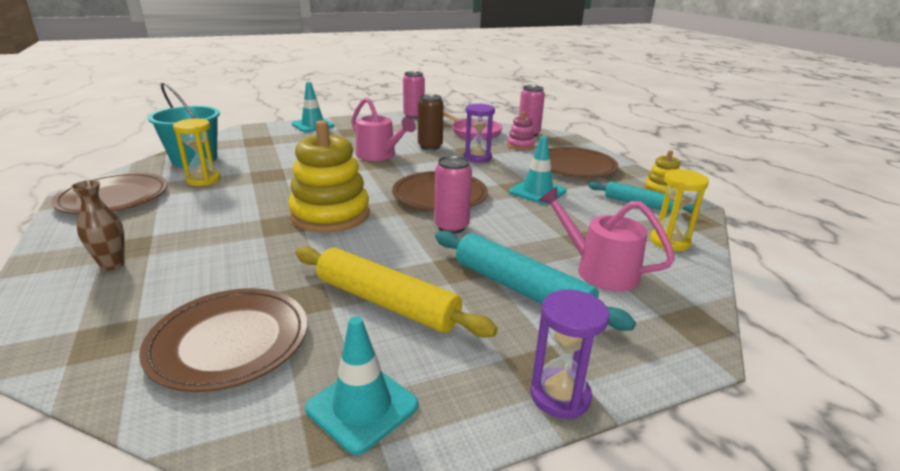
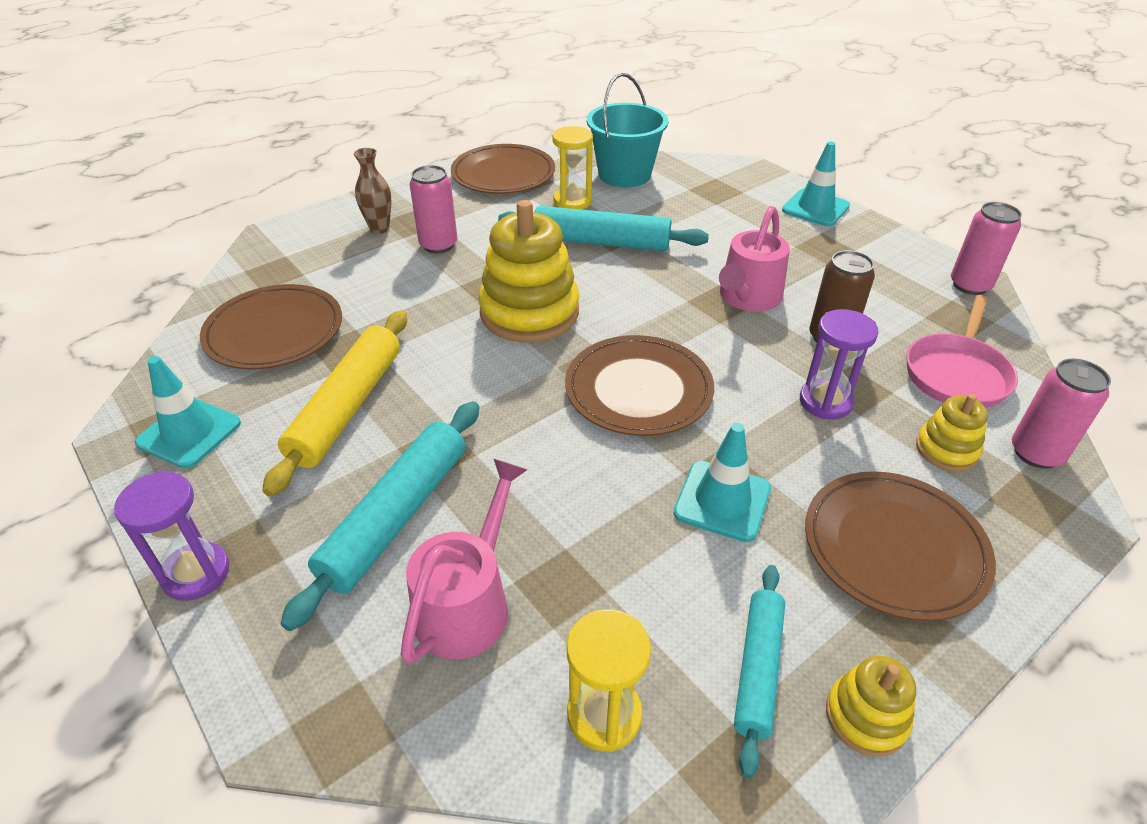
camera: 75 degrees right, 15 degrees up
(272, 180) = (601, 242): none -> turquoise rolling pin
(451, 227) = (542, 421): pink can -> pink can (438, 245)
(520, 145) = (946, 449): pink stacking toy -> yellow stacking toy

